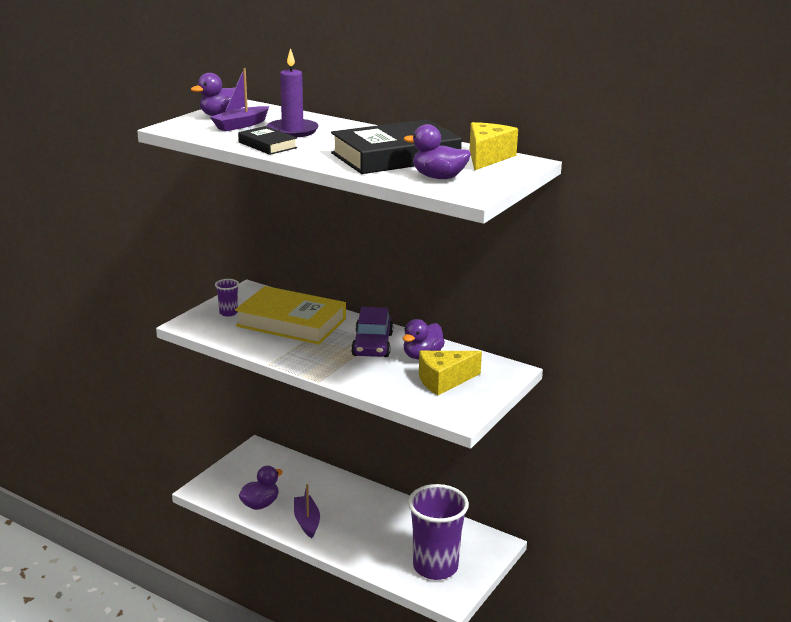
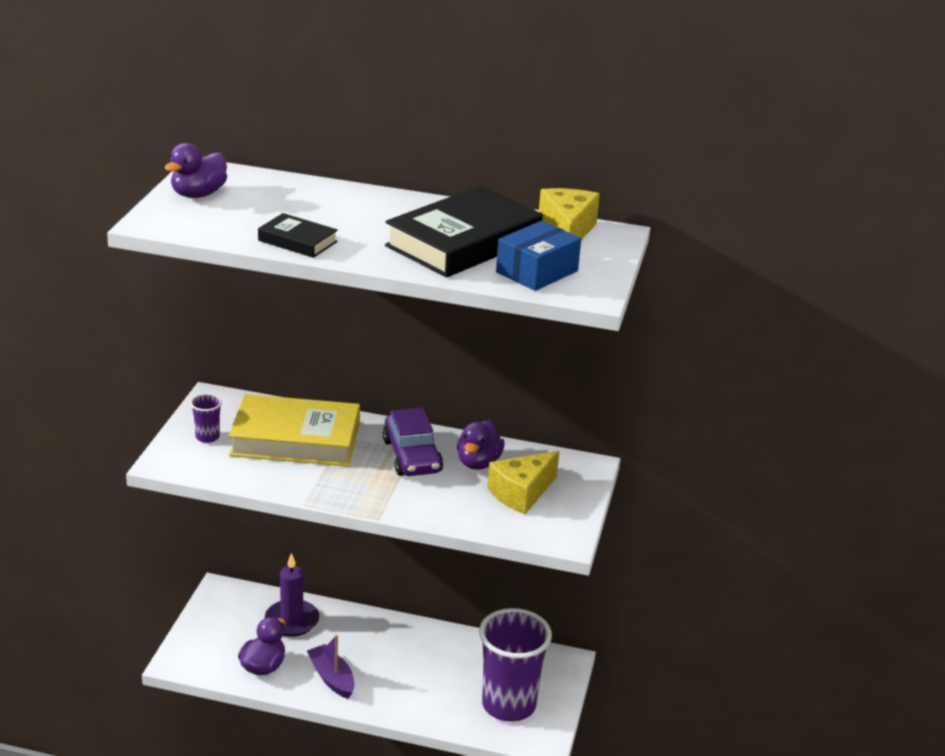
camera: 20 degrees left, 5 degrees up
(241, 125) = (236, 209): purple boat -> none
(292, 131) = (308, 212): purple candle -> purple candle (292, 621)
(438, 177) = (537, 271): purple duck -> blue box

